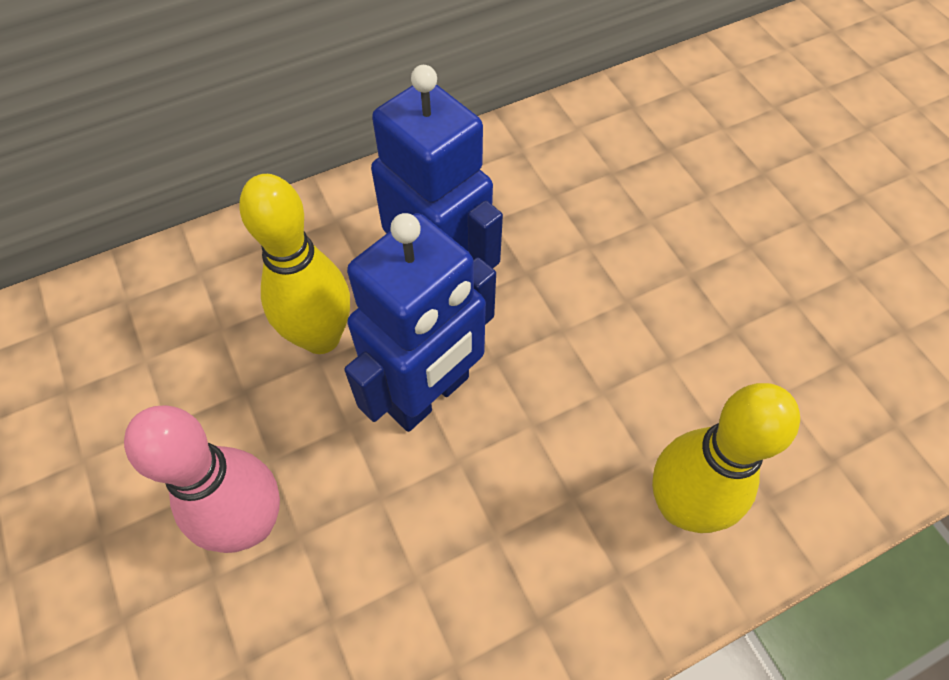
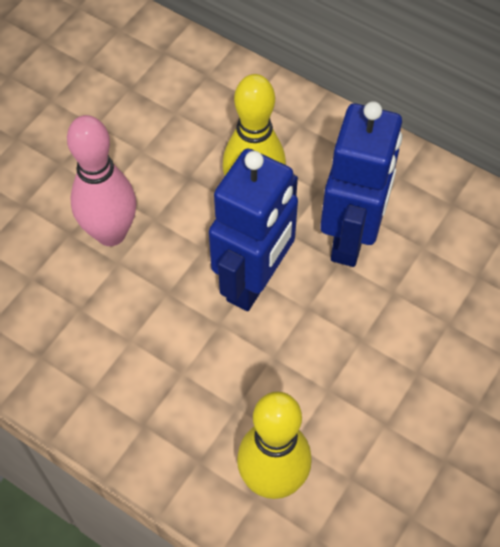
camera: 60 degrees right, 0 degrees up
(429, 395) = (254, 282): blue robot -> blue robot turned 75 degrees counterclockwise

